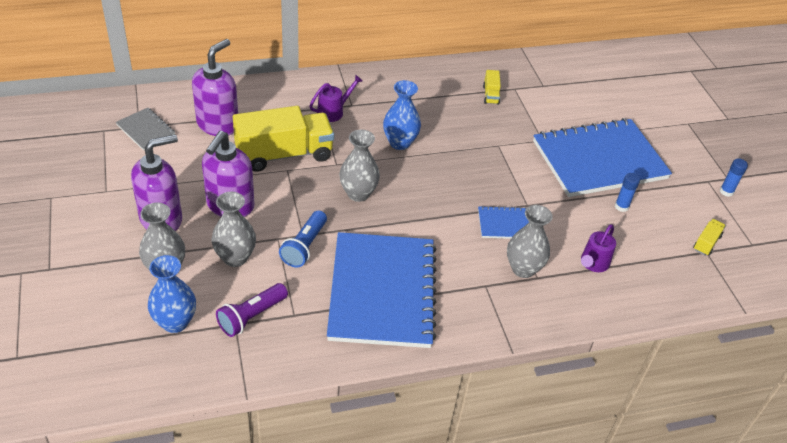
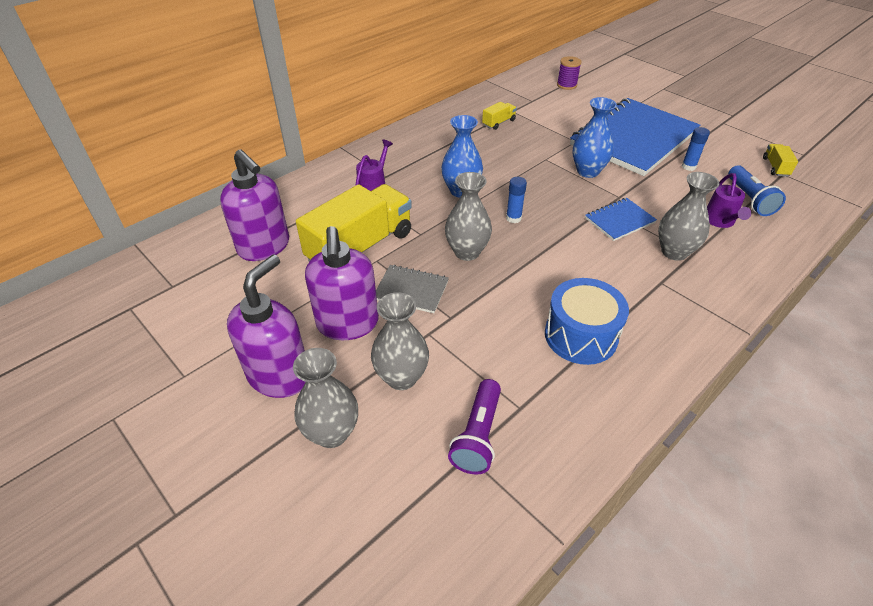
camera: 25 degrees left, 0 degrees up
(146, 130) = (183, 286): grey notebook -> grey notebook (411, 290)
(175, 322) = (397, 493): blue vase -> blue vase (588, 171)
(218, 124) = (264, 247): purple soap dispenser -> purple soap dispenser turned 135 degrees clockwise
(304, 246) = (463, 328): blue flashlight -> blue flashlight (749, 199)
(382, 291) = (581, 335): blue notebook -> blue drum
(490, 95) = (498, 123): yellow truck -> yellow truck turned 105 degrees counterclockwise
(593, 82) = (566, 85): none -> purple spool
(726, 191) = (743, 125): blue glue stick -> blue glue stick (513, 218)

